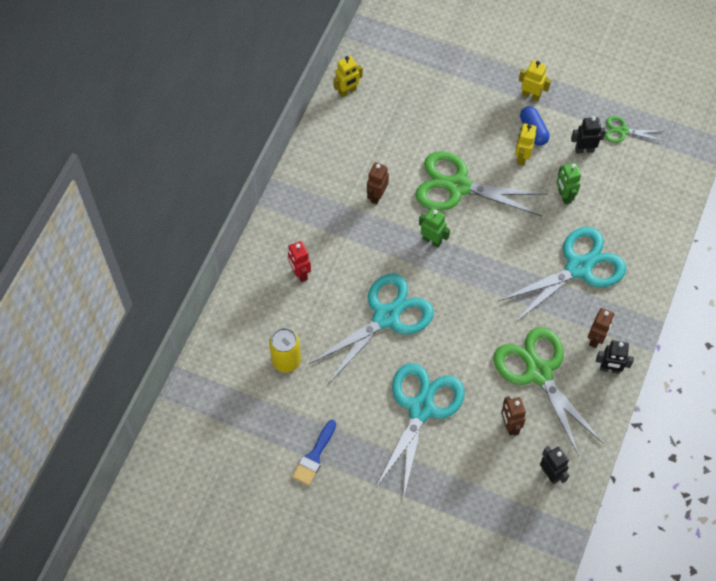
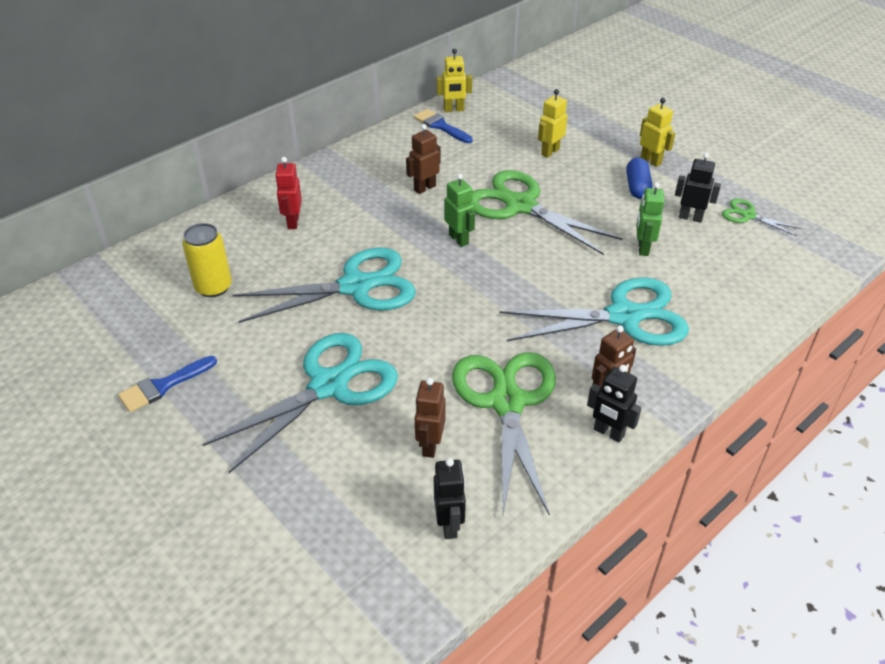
camera: 25 degrees right, 20 degrees down
(348, 116) = (440, 126): none -> blue brush
(522, 157) = (610, 203): yellow robot -> yellow robot (550, 152)

